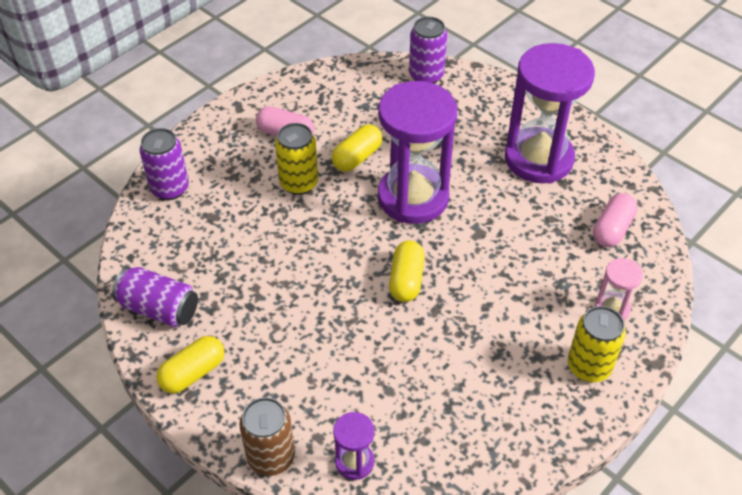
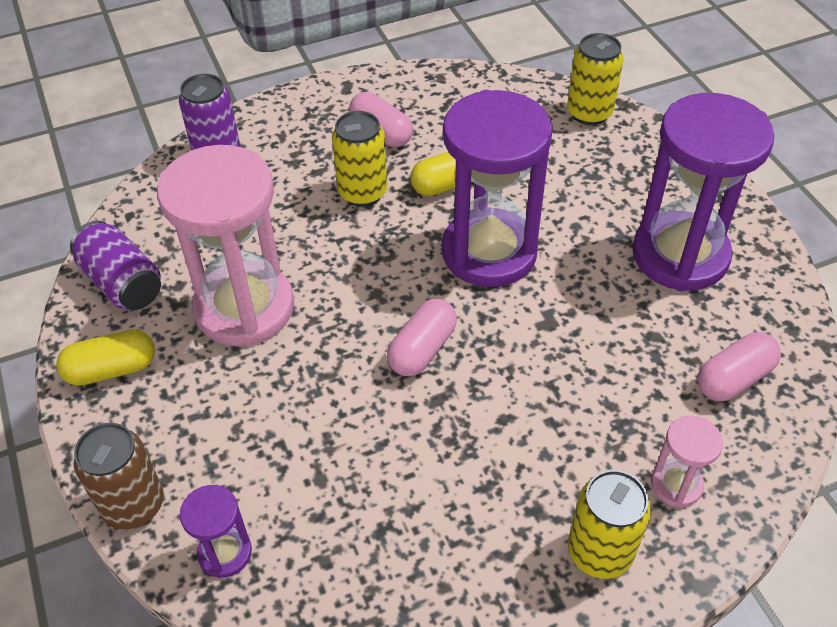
camera: 25 degrees right, 0 degrees up
(264, 295) = (244, 308): none -> pink hourglass
(406, 280) = (422, 349): yellow capsule -> pink capsule
(426, 75) = (589, 113): purple can -> yellow can

